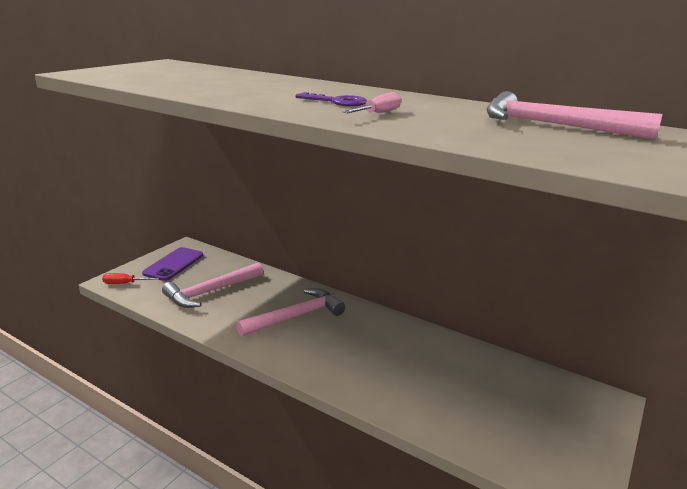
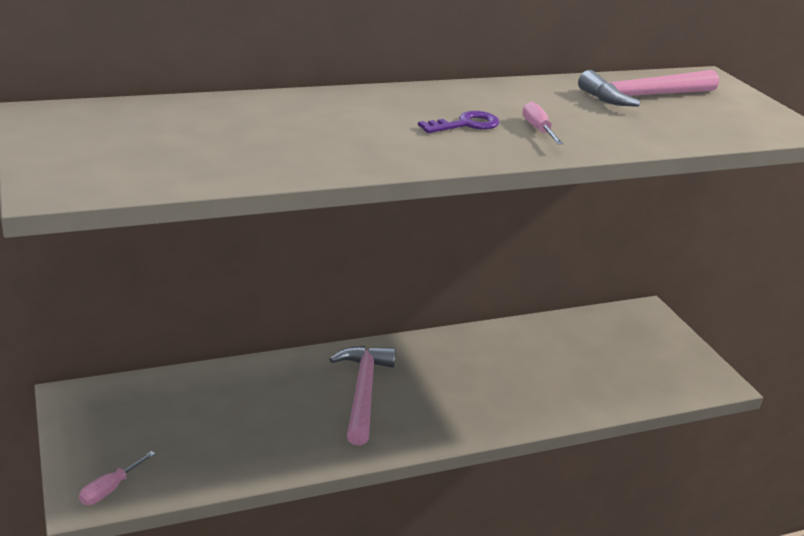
camera: 55 degrees left, 5 degrees up
(125, 283) = (110, 489): red screwdriver -> pink screwdriver
(174, 264) = (113, 427): purple phone -> none
(211, 292) = (232, 426): pink hammer -> none

